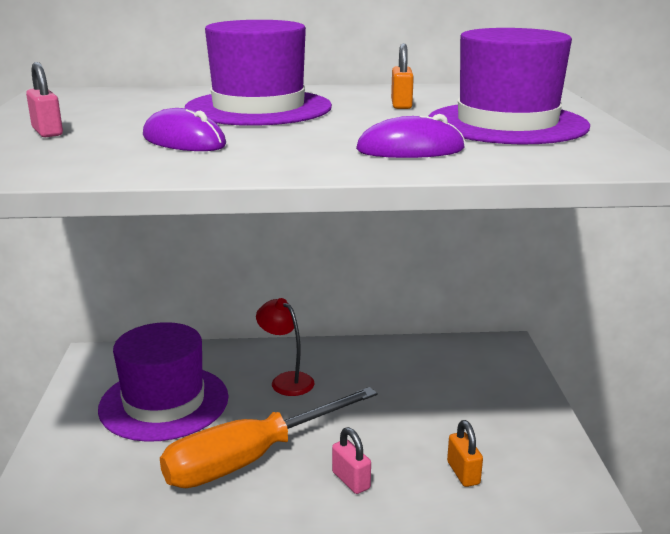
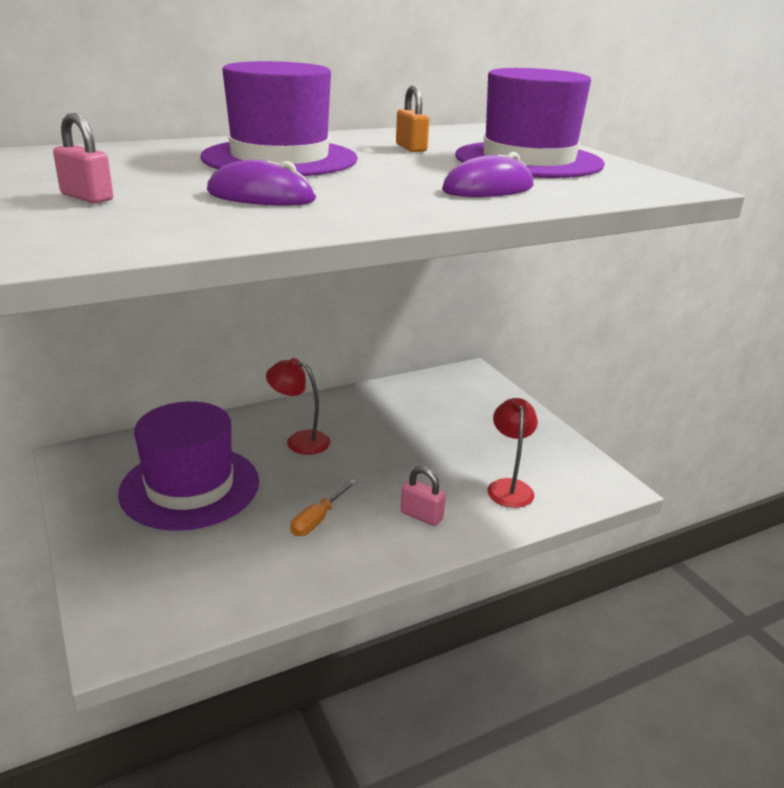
camera: 25 degrees left, 5 degrees up
(251, 459) = (318, 519): orange screwdriver -> orange screwdriver, size x0.41
(463, 473) = (509, 487): orange padlock -> red lamp

